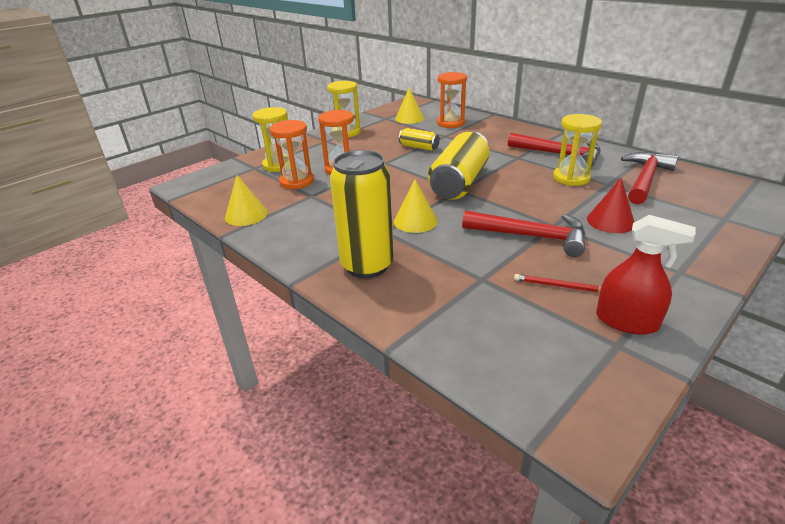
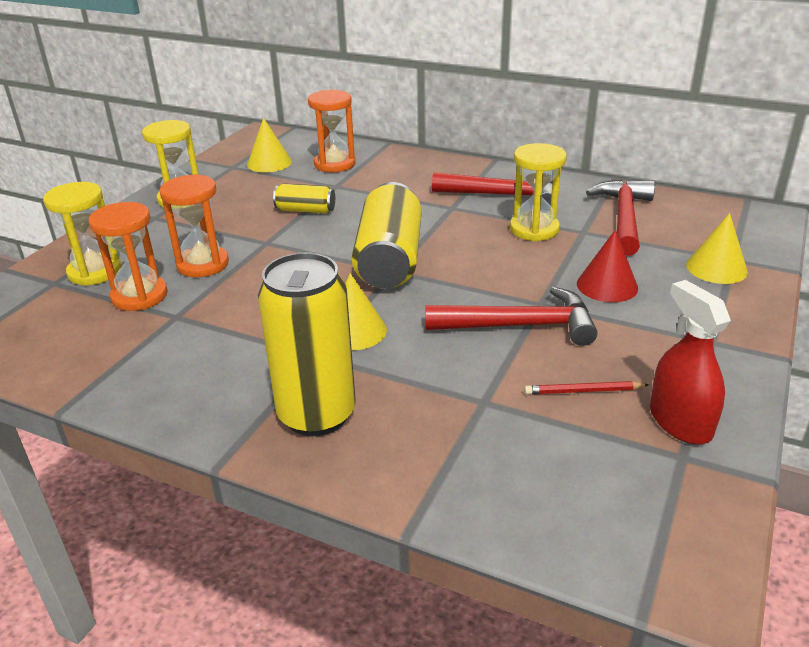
camera: 20 degrees left, 0 degrees up
(246, 215) = (82, 368): yellow cone -> yellow cone (716, 268)
(626, 321) = (680, 422): red spray bottle -> red spray bottle turned 120 degrees counterclockwise

